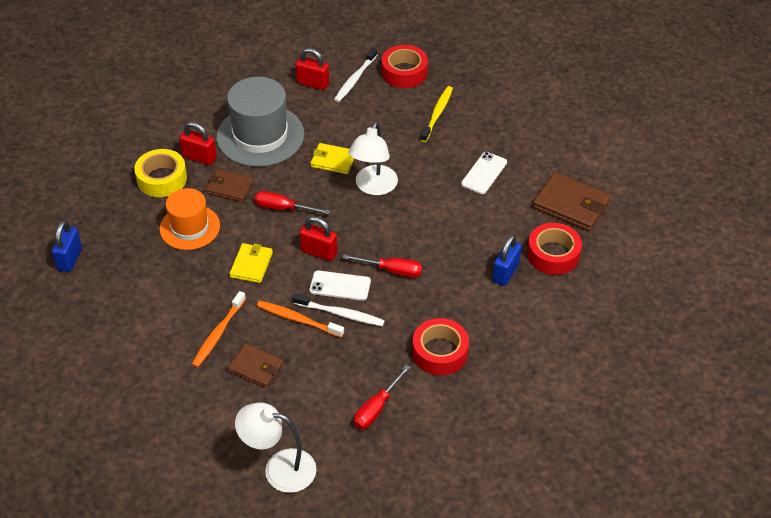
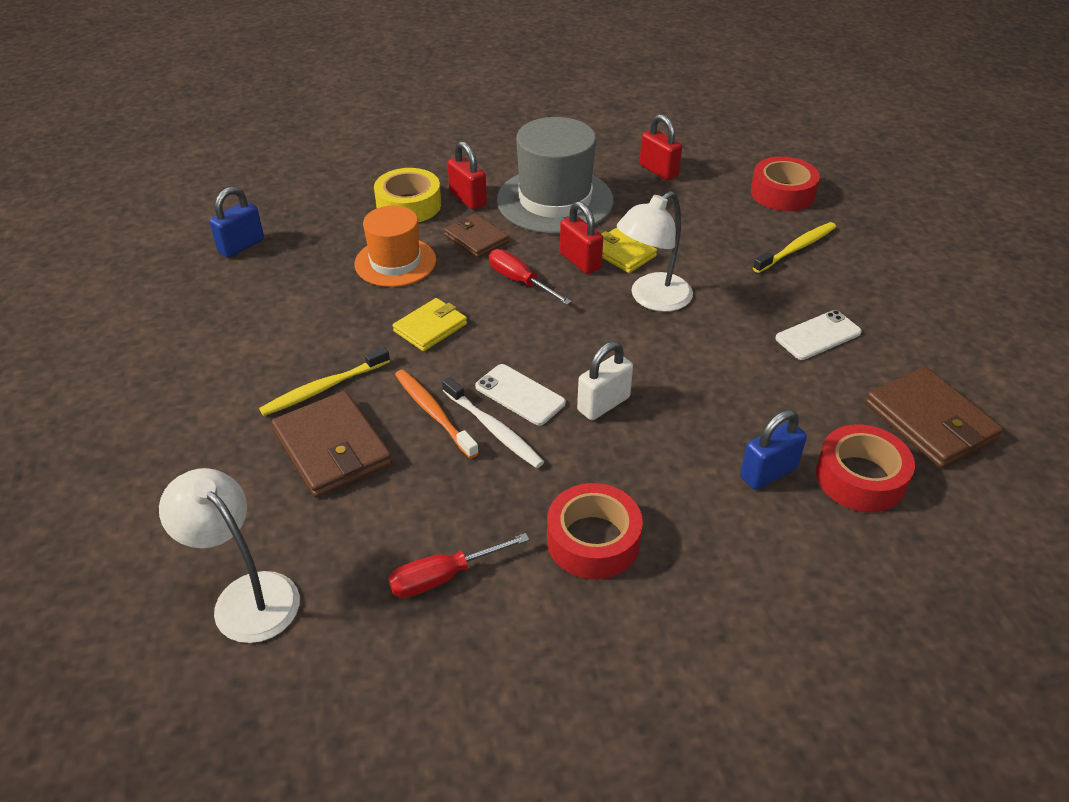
camera: 30 degrees right, 5 degrees down
(218, 334) = (323, 388): orange toothbrush -> yellow toothbrush
(256, 367) = (332, 448): brown wallet -> brown wallet, size x1.58
(319, 252) = (524, 345): red padlock -> red padlock (580, 261)
(355, 79) = (713, 181): white toothbrush -> none
(392, 270) = (603, 404): red screwdriver -> white padlock

